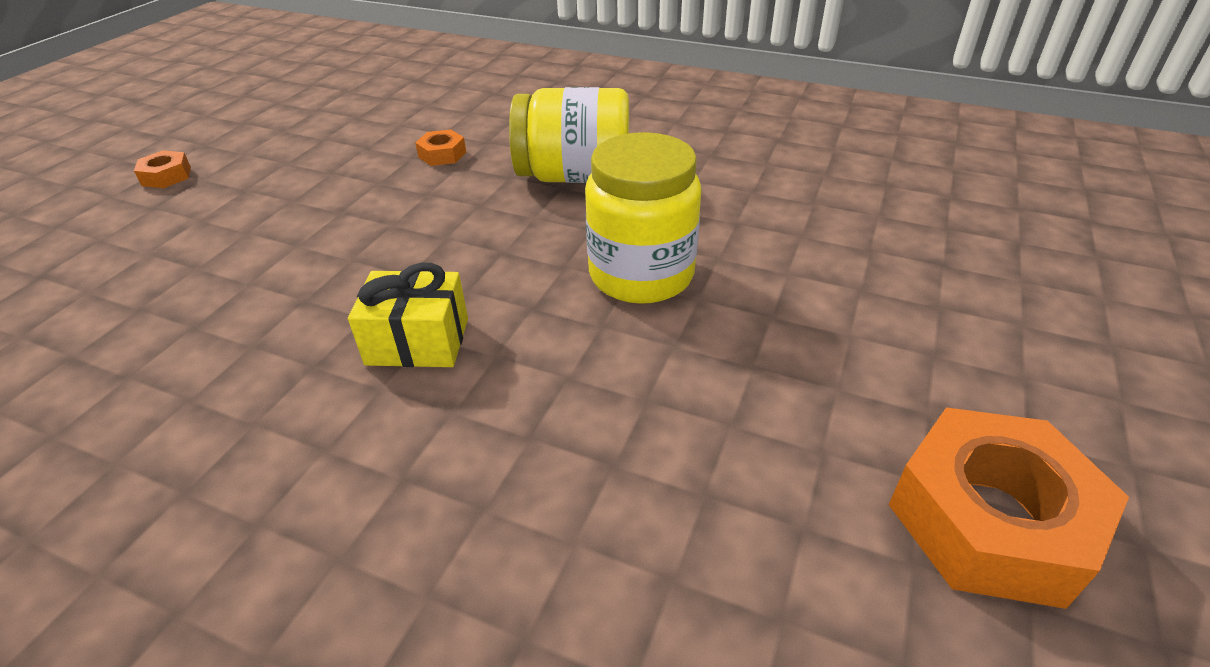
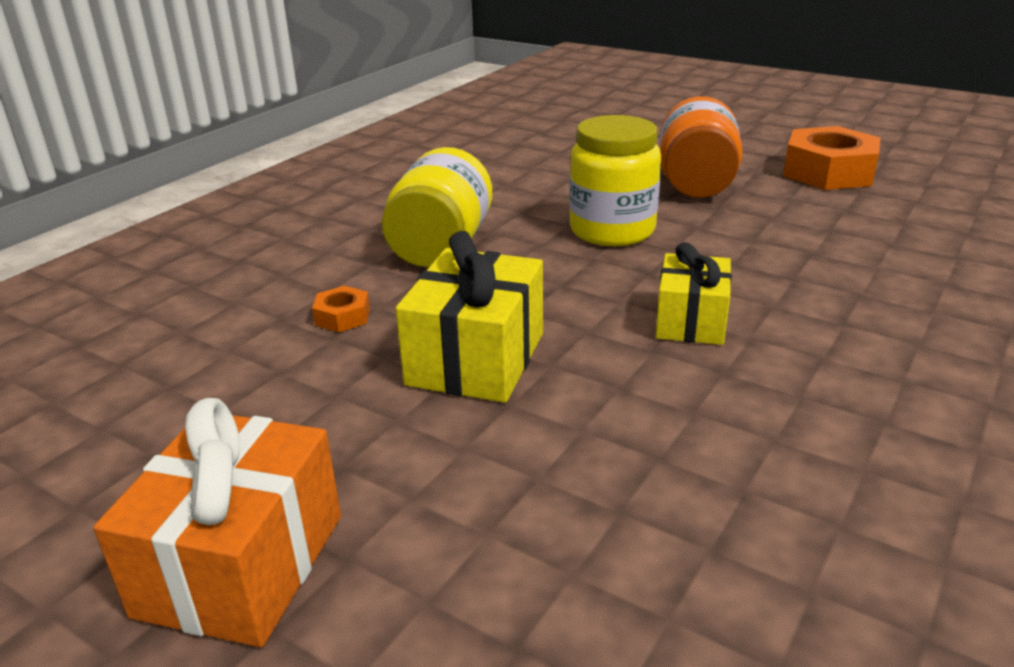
camera: 80 degrees left, 10 degrees down
(166, 176) = (241, 564): orange nut -> orange gift
(366, 221) = (476, 359): none -> yellow gift
(830, 342) = (696, 184): none -> orange jar

